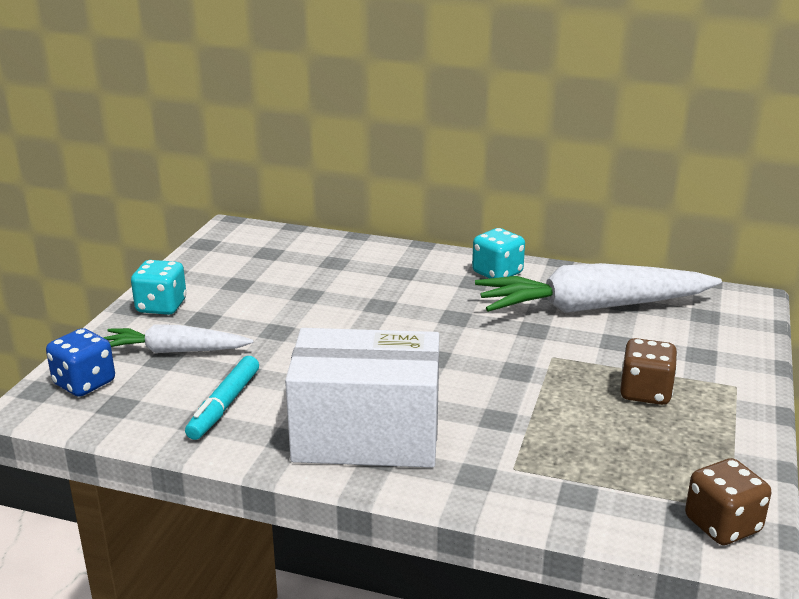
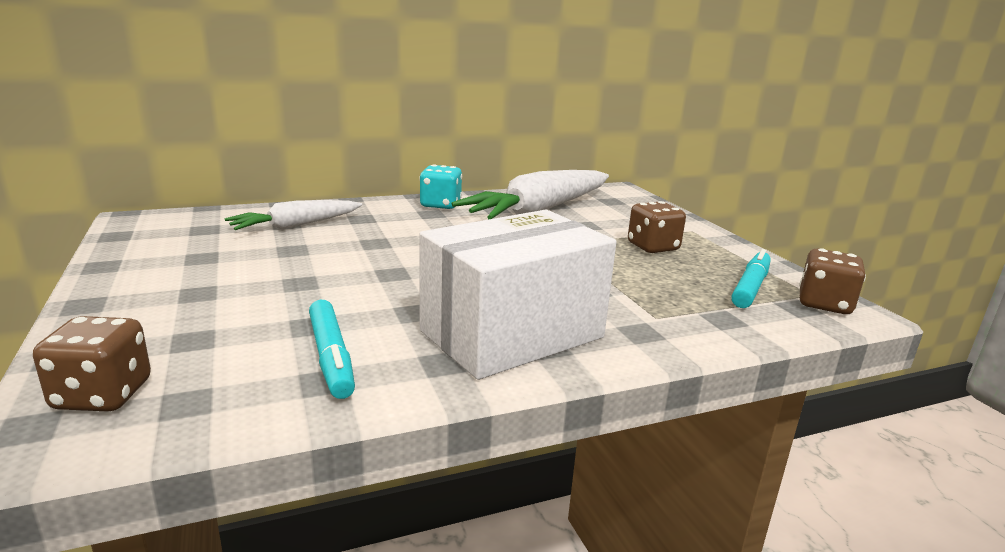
camera: 40 degrees left, 5 degrees down
(84, 383) = (103, 395): blue dice -> brown dice
(161, 306) = (126, 295): turquoise dice -> none
(175, 351) = (200, 328): white carrot -> white carrot (296, 225)
(671, 476) = (750, 287): none -> turquoise marker

